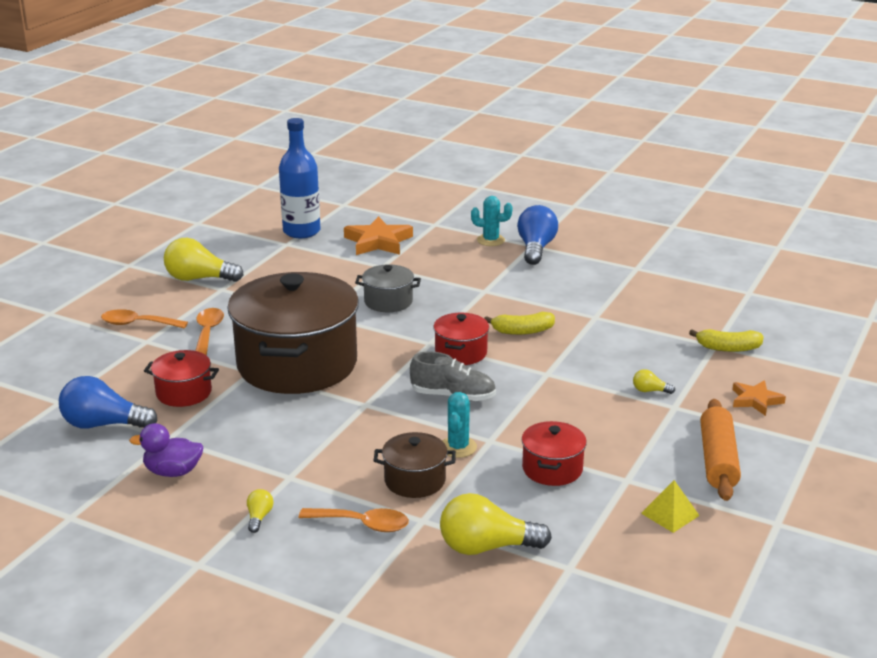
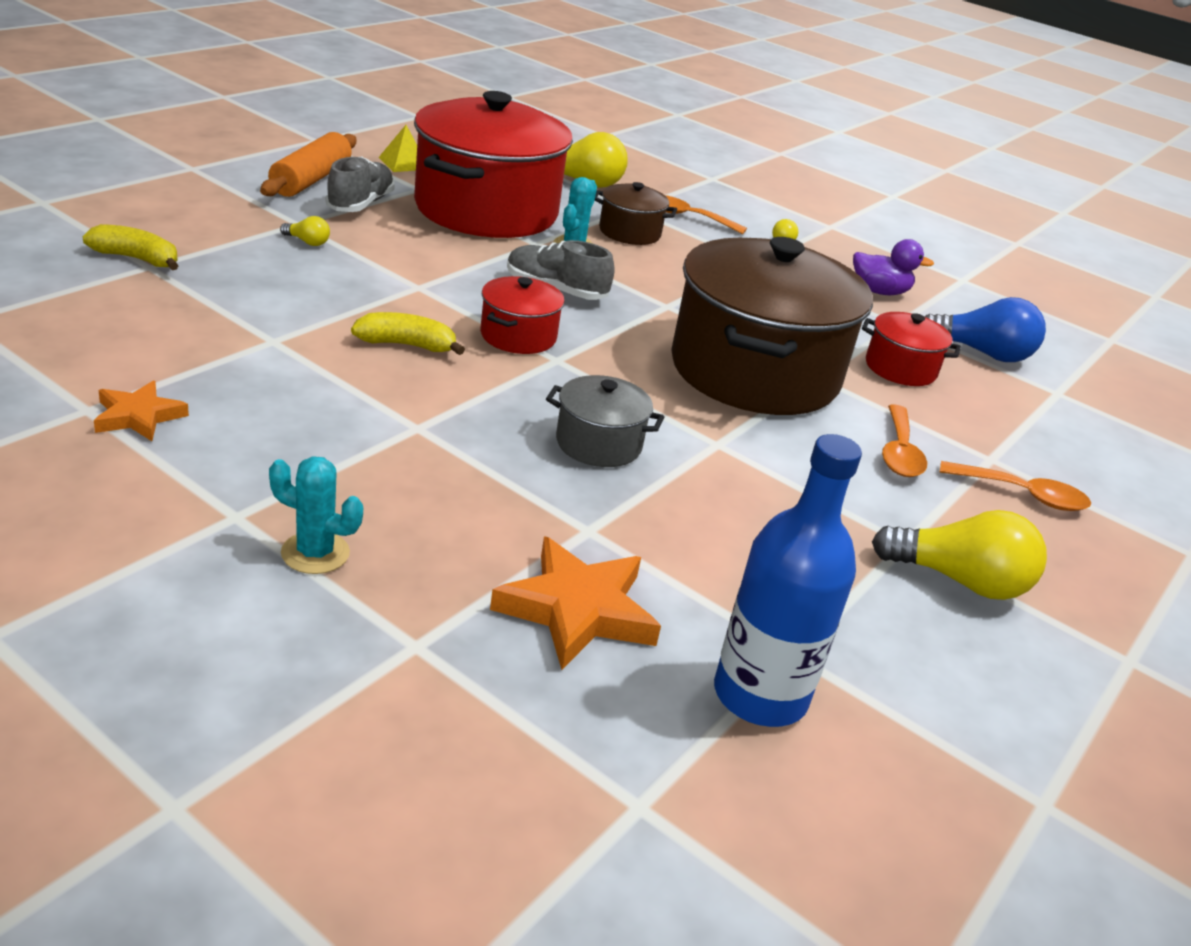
camera: 175 degrees left, 5 degrees up
(536, 248) = (235, 504): blue light bulb -> none
(552, 469) = (486, 210): red pot -> red pot, size x2.26
(653, 442) = (360, 204): none -> grey shoe
(755, 400) = (194, 207): orange star -> orange star (138, 416)

